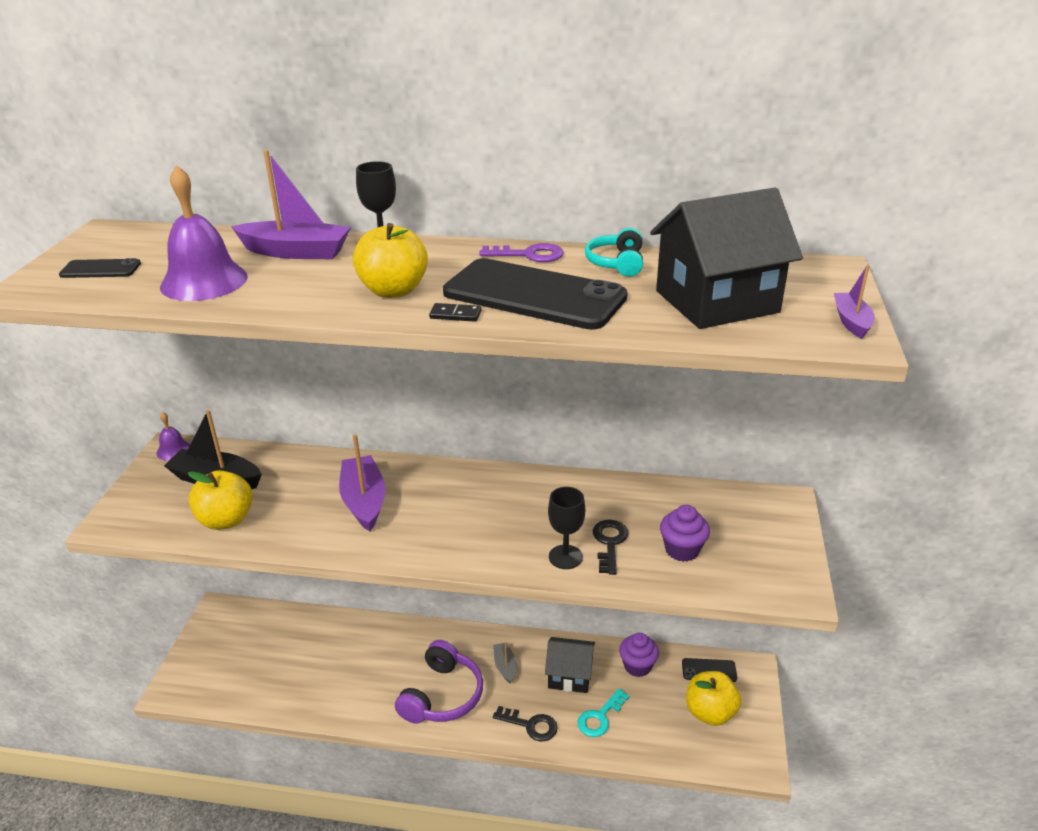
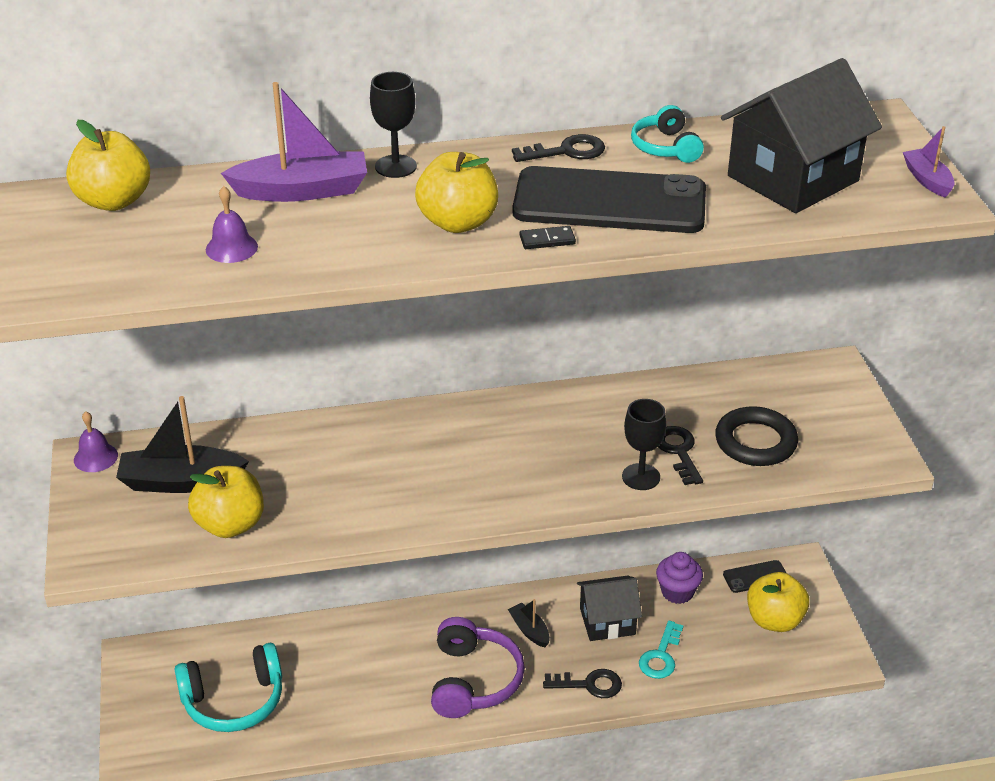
camera: 20 degrees left, 5 degrees up
(100, 269) = (88, 254): black phone -> none
(157, 240) = (113, 201): none -> yellow apple
(204, 281) = (231, 248): purple bell -> purple bell, size x0.52
(264, 662) = (234, 701): none -> turquoise headphones
(364, 501) = (380, 466): purple boat -> none
(505, 666) = (529, 630): grey boat -> black boat
(529, 255) = (566, 151): purple key -> black key
(682, 550) = (755, 442): purple cupcake -> black ring

